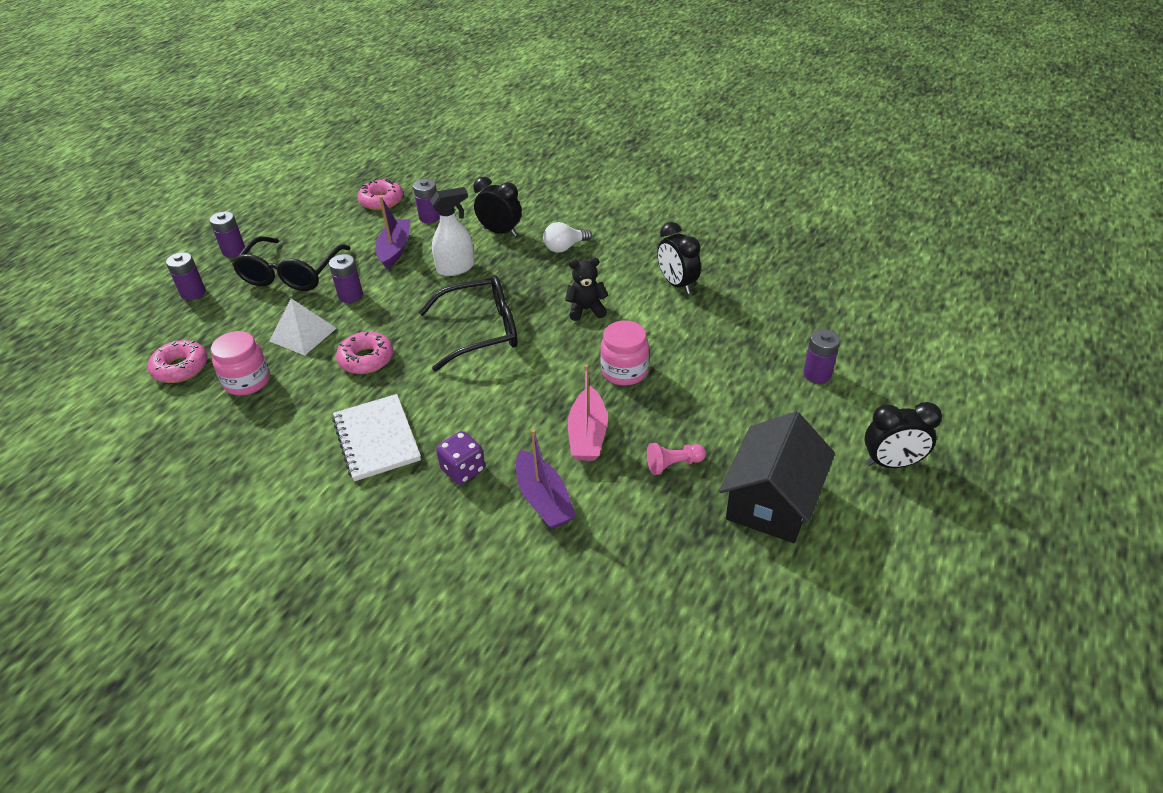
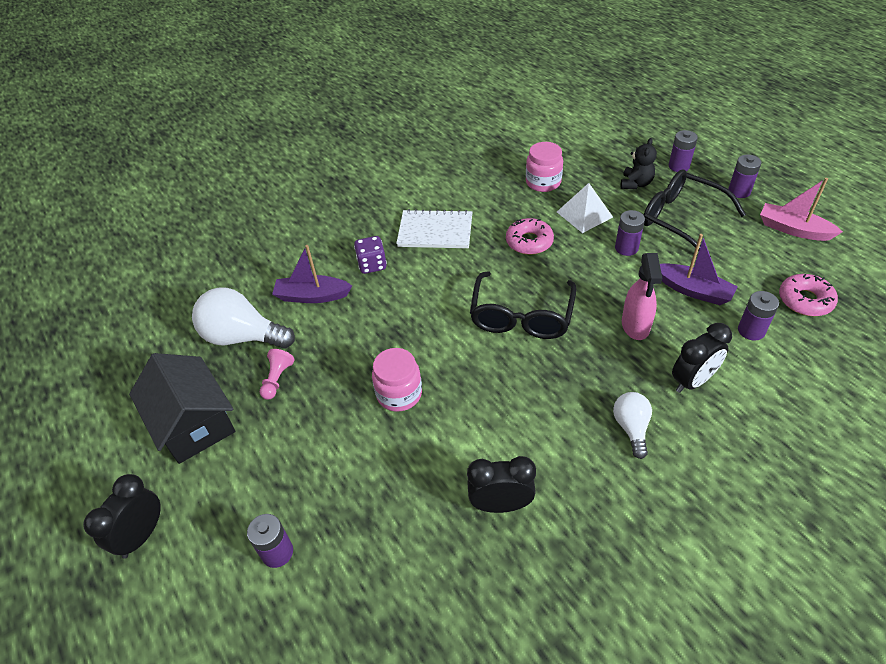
camera: 120 degrees right, 5 degrees up
(180, 368) = (580, 155): pink donut -> none
(456, 268) = (635, 326): white spray bottle -> pink spray bottle
(586, 309) = (506, 402): black teddy bear -> black teddy bear (636, 184)
(588, 435) = (348, 341): pink boat -> pink boat (793, 229)
(643, 529) = (243, 337): none -> white light bulb

